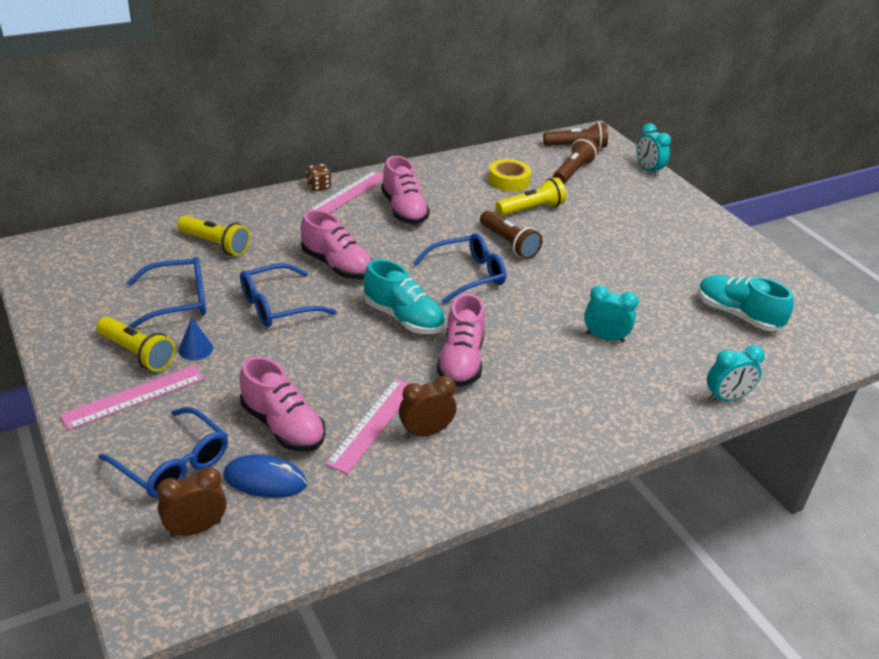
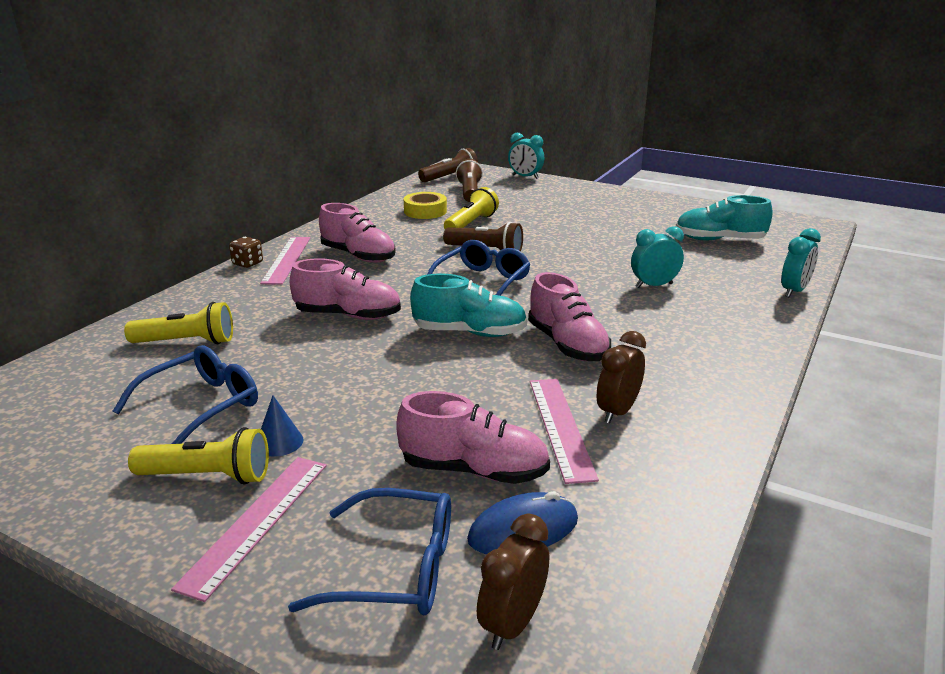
camera: 30 degrees left, 10 degrees down
(277, 306) = (327, 368): blue glasses -> none

